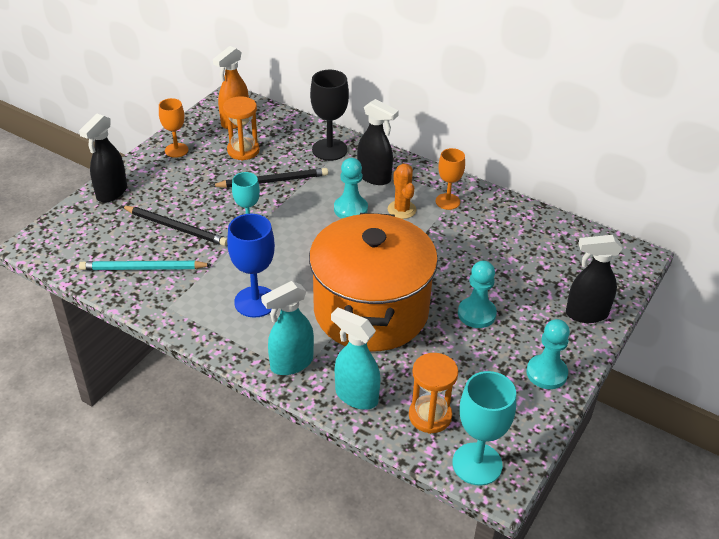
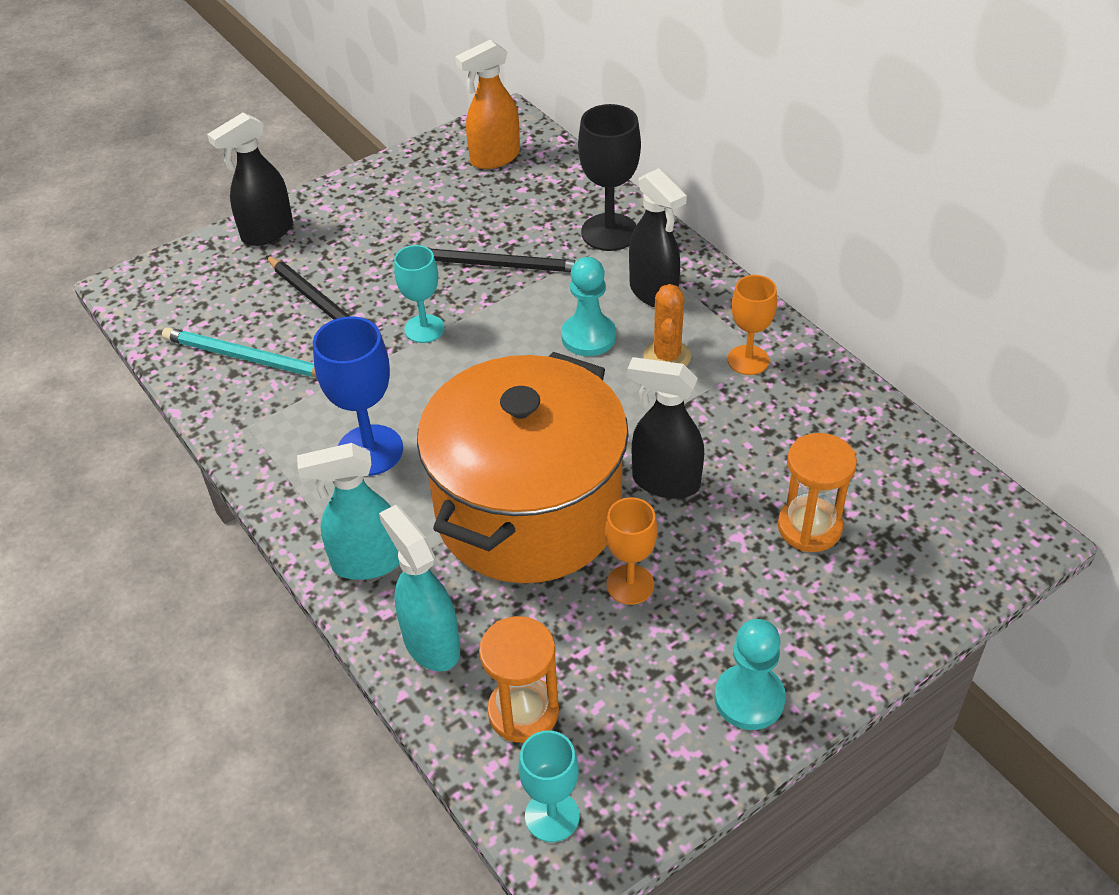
camera: 25 degrees right, 5 degrees up
(176, 150) = (388, 186): orange goblet -> orange goblet (630, 584)
(243, 150) = (481, 207): orange hourglass -> orange hourglass (809, 527)
(476, 314) = (690, 563): turquoise pawn -> none
(477, 464) = (552, 816): turquoise goblet -> turquoise goblet, size x0.66
(586, 314) = (874, 615): black spray bottle -> black spray bottle (665, 482)

